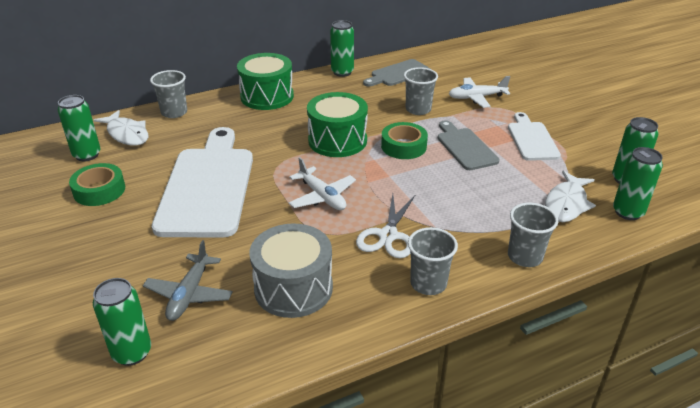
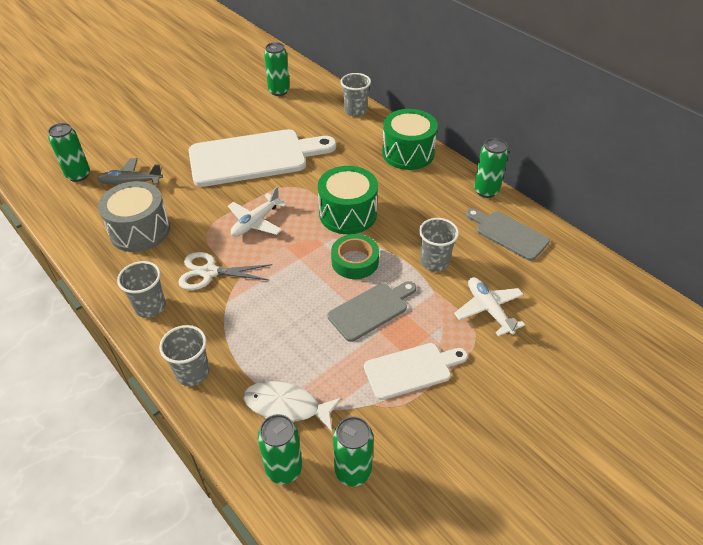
camera: 75 degrees right, 10 degrees up
(99, 190) = (237, 111): green tape -> none
(127, 134) = (313, 99): white fish -> none

